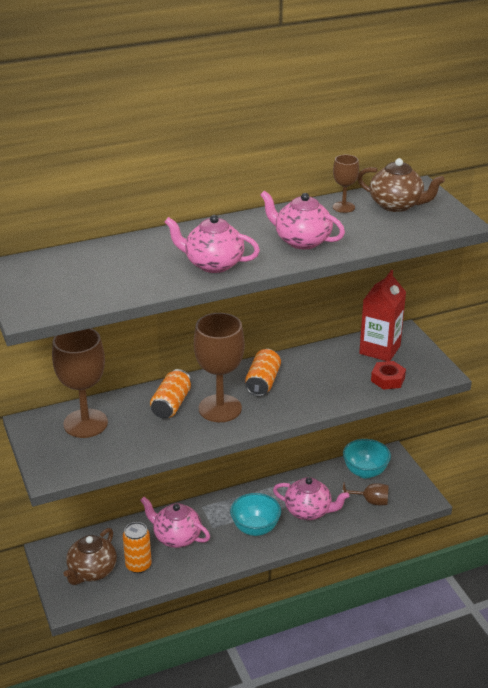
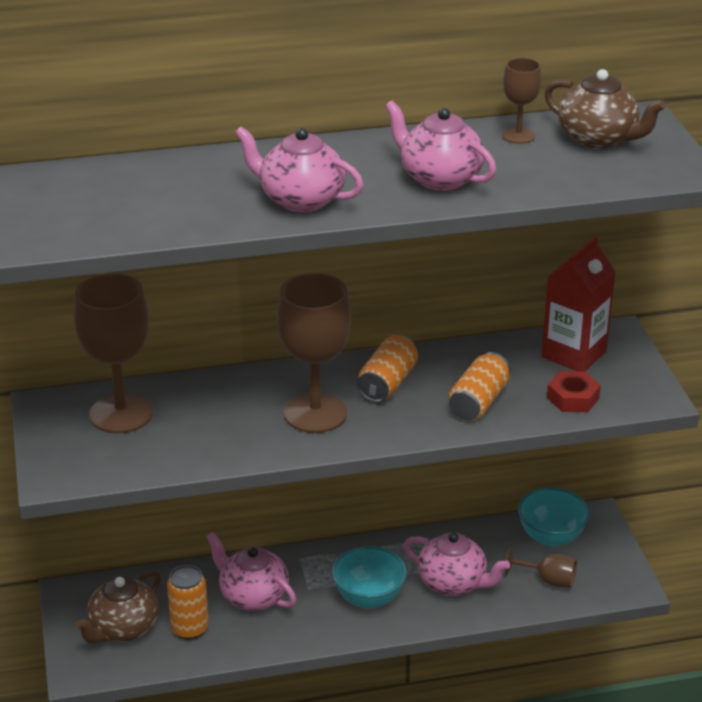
camera: 10 degrees right, 0 degrees up
(171, 404) = (248, 400): orange can -> orange can (478, 402)

